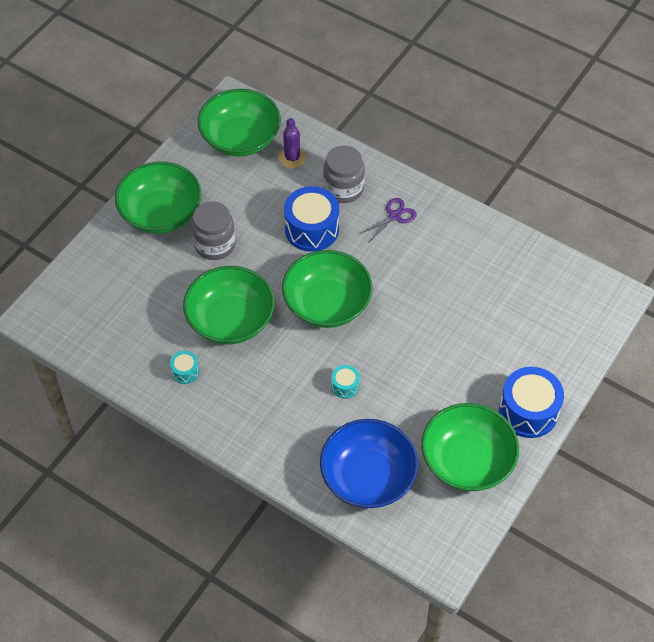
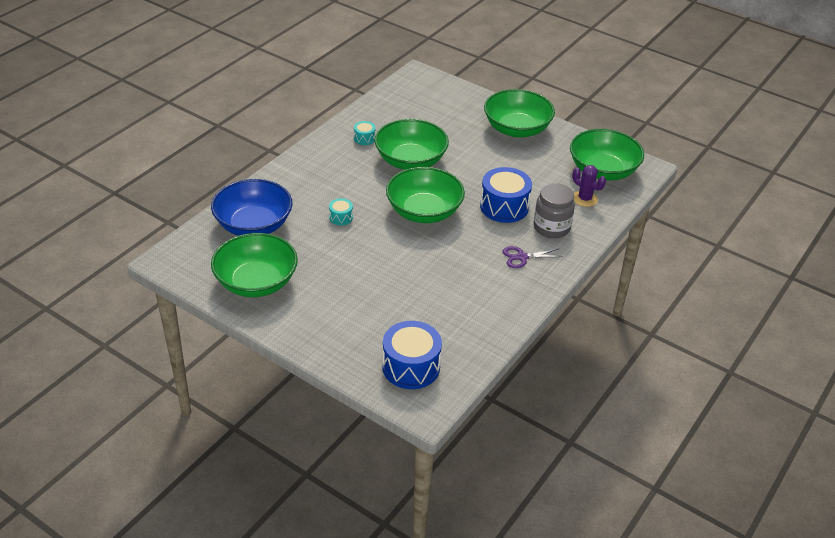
camera: 90 degrees right, 15 degrees down
(215, 245) = (485, 154): grey jar -> none
(292, 157) = (585, 199): purple cactus -> purple cactus turned 45 degrees clockwise
(394, 216) = (522, 257): purple scissors -> purple scissors turned 120 degrees clockwise
(528, 411) = (298, 326): blue drum -> blue drum (411, 367)

